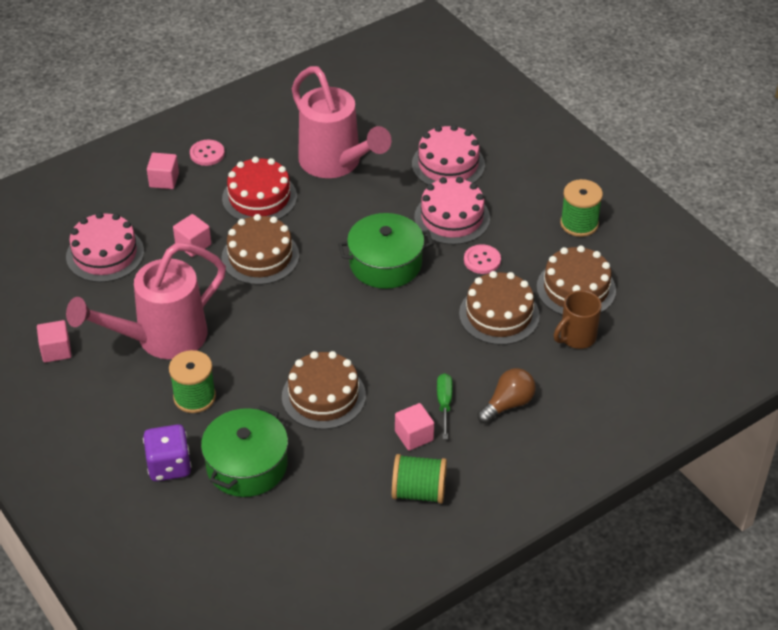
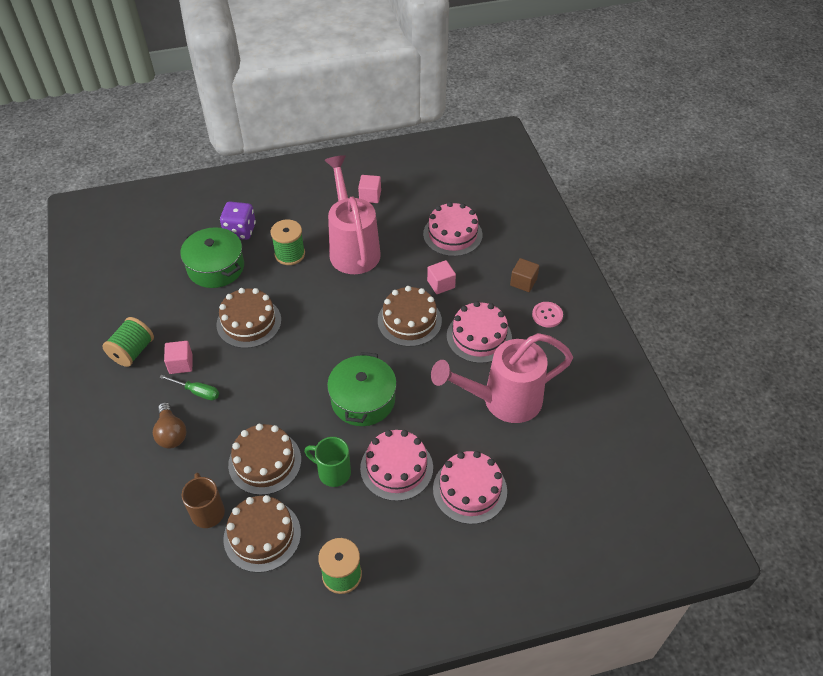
camera: 110 degrees right, 5 degrees up
(164, 180) = (523, 282): pink cube -> brown cube
(259, 197) = (479, 336): red cake -> pink cake
(482, 260) = (333, 472): pink button -> green mug

